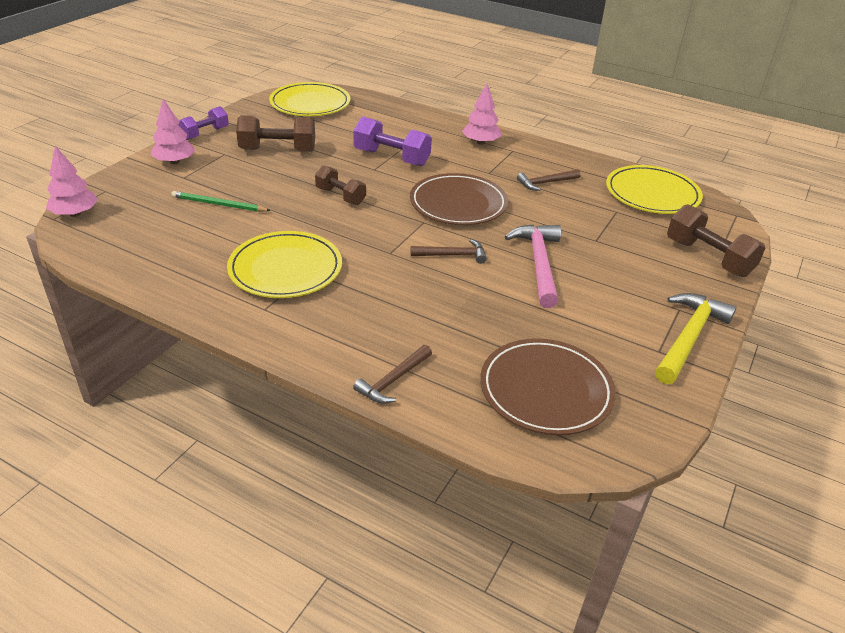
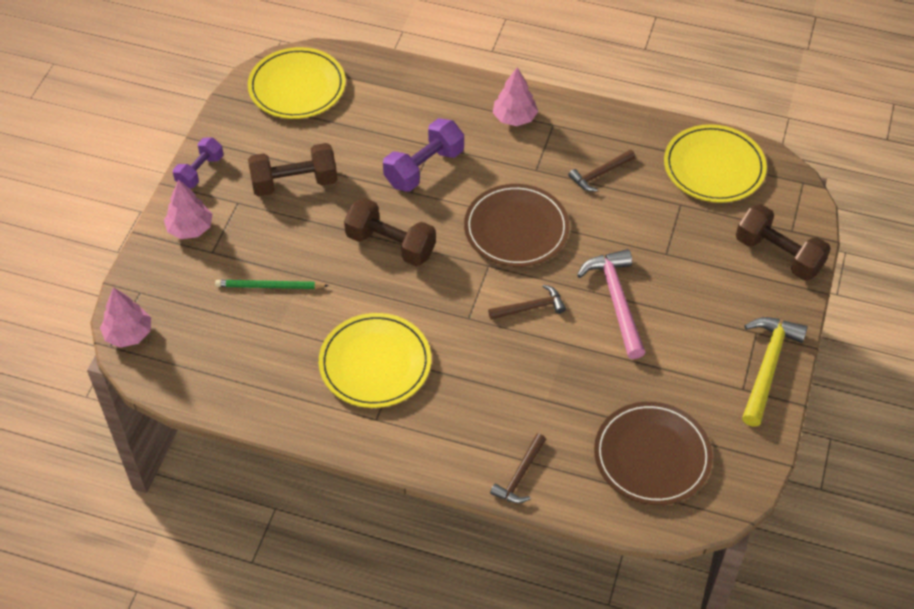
camera: 10 degrees left, 15 degrees up
(340, 196) = (390, 245): brown dumbbell -> brown dumbbell, size x1.53
(391, 158) = (424, 168): purple dumbbell -> purple dumbbell turned 60 degrees counterclockwise

